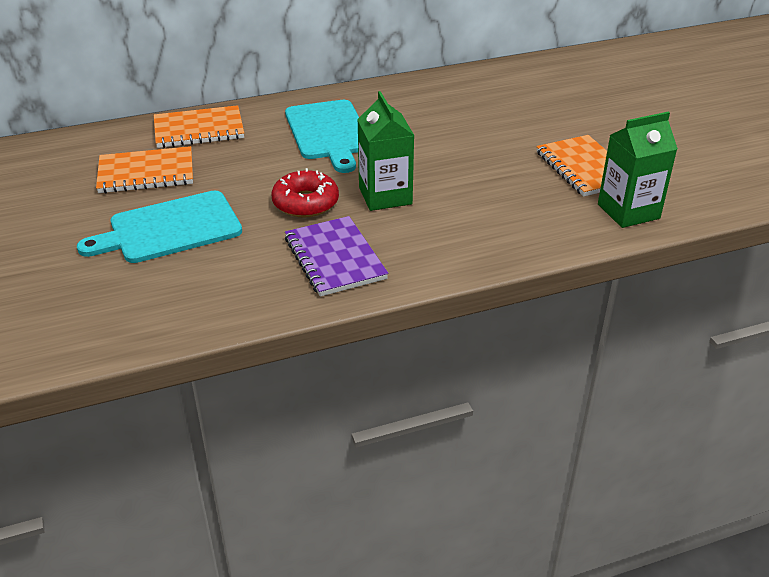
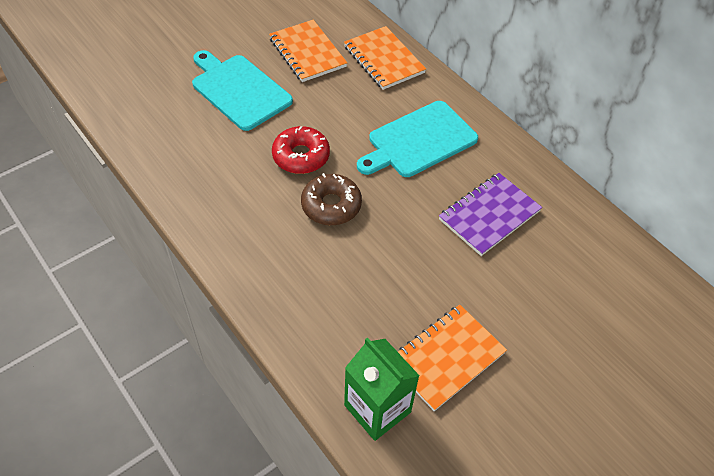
camera: 70 degrees right, 15 degrees up
(335, 258) = (229, 195): purple notebook -> purple notebook (489, 215)
(385, 196) = (331, 205): green carton -> brown donut

